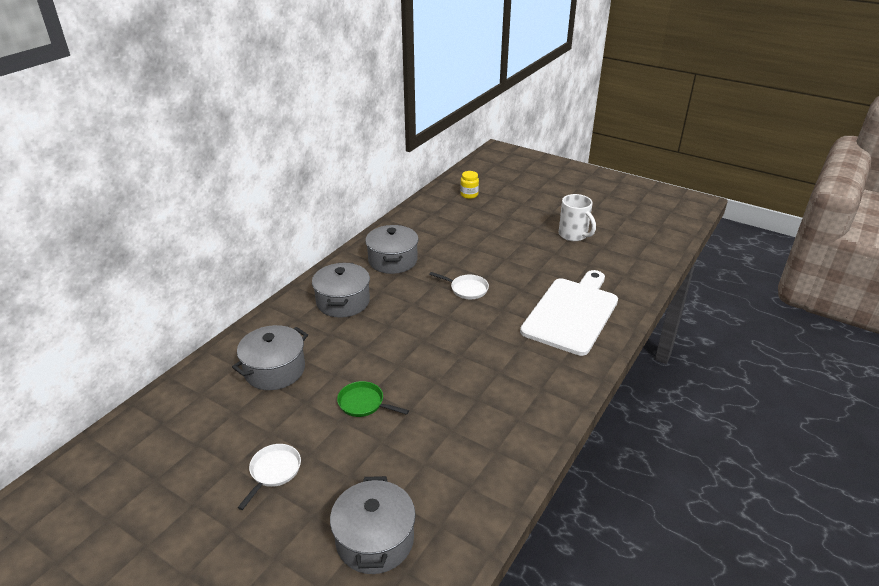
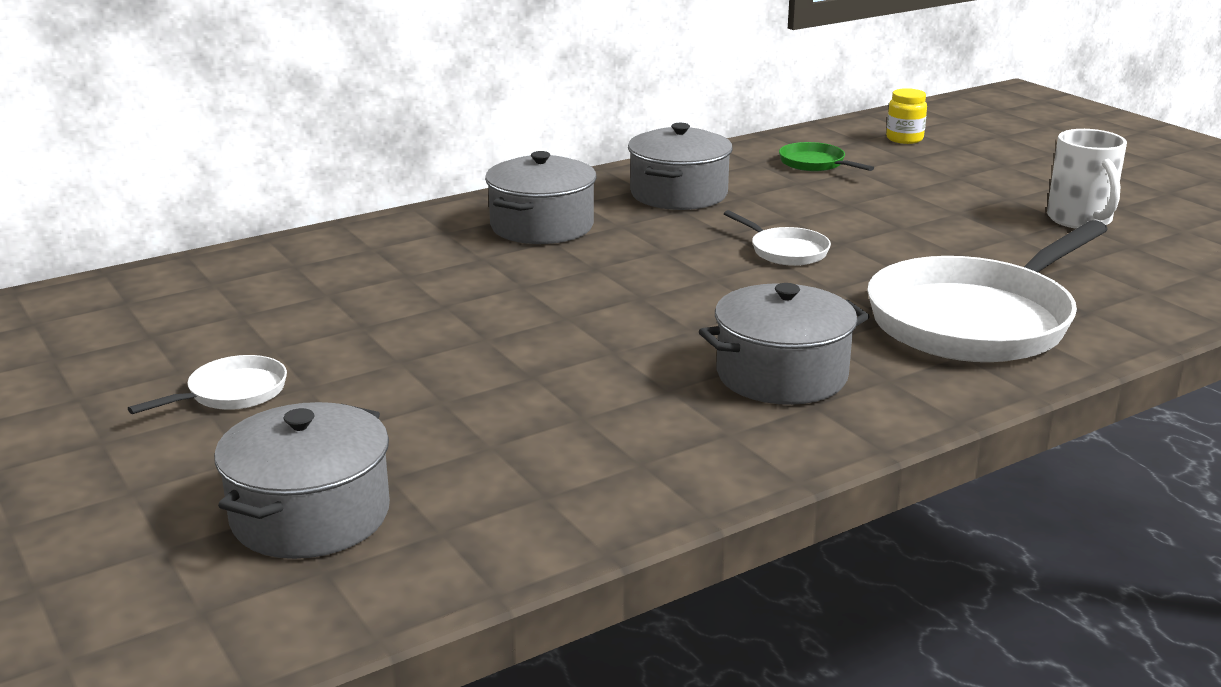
camera: 25 degrees right, 10 degrees down
(275, 370) = (351, 281): grey pot -> grey pot (781, 375)
(364, 403) = (458, 350): green pan -> green pan (815, 164)
(571, 313) = (976, 320): white cutting board -> white pan

